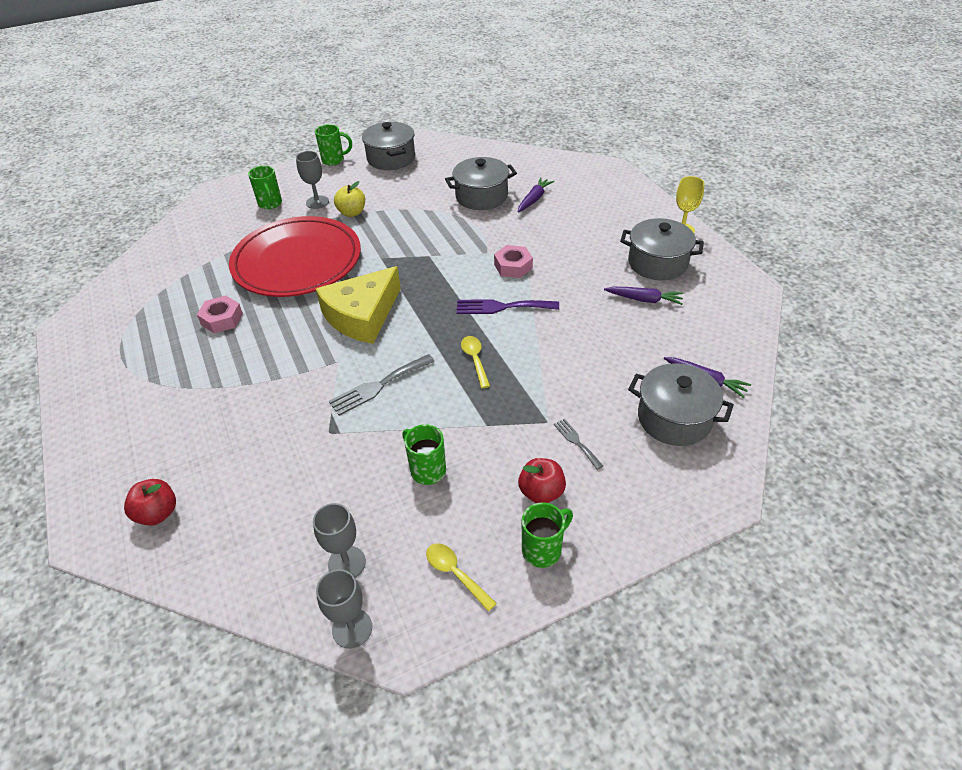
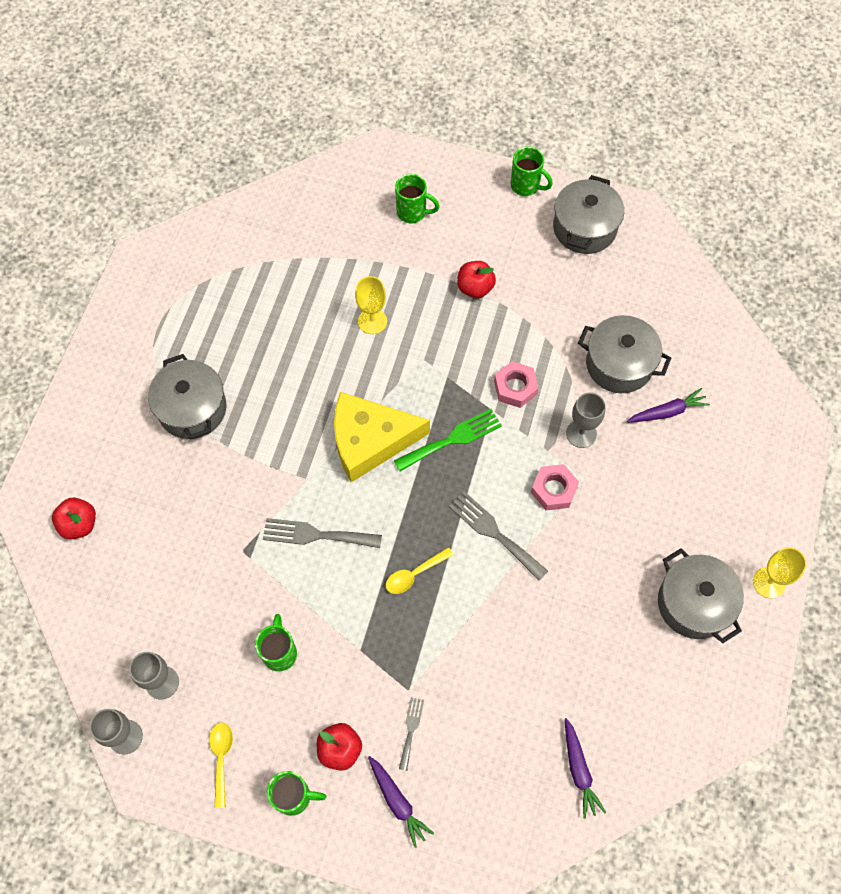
camera: 40 degrees right, 20 degrees up
(222, 319) = (258, 347): pink nut -> pink nut (515, 387)
(270, 204) = (412, 212): green mug -> green mug turned 90 degrees counterclockwise
(297, 262) = (372, 321): red plate -> yellow goblet
(317, 202) = (456, 245): grey goblet -> grey goblet (581, 433)
(352, 213) = (475, 288): yellow apple -> red apple
(419, 282) = (452, 439): none -> green fork
(475, 360) = (414, 574): yellow spoon -> yellow spoon turned 150 degrees counterclockwise
(502, 307) = (494, 533): purple fork -> grey fork
(644, 299) = (629, 636): purple carrot -> purple carrot (397, 802)
(674, 418) = (510, 781): grey pot -> grey pot (192, 408)

